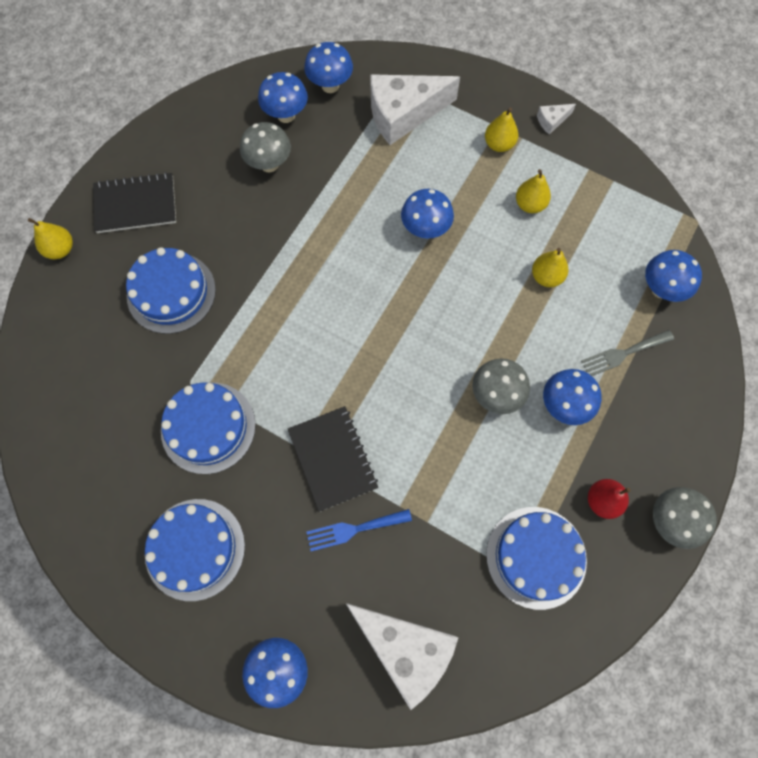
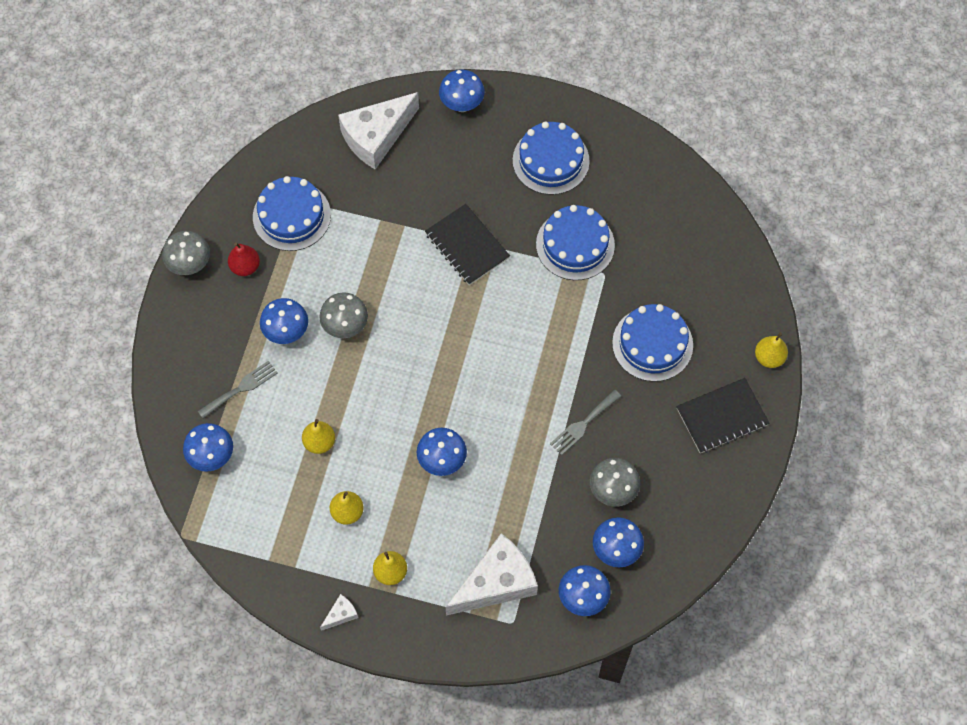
camera: 165 degrees right, 5 degrees down
(274, 230) = (583, 424): none -> grey fork
(354, 529) = (435, 201): blue fork -> none
(405, 648) = (376, 136): white cheese -> white cheese turned 60 degrees counterclockwise

